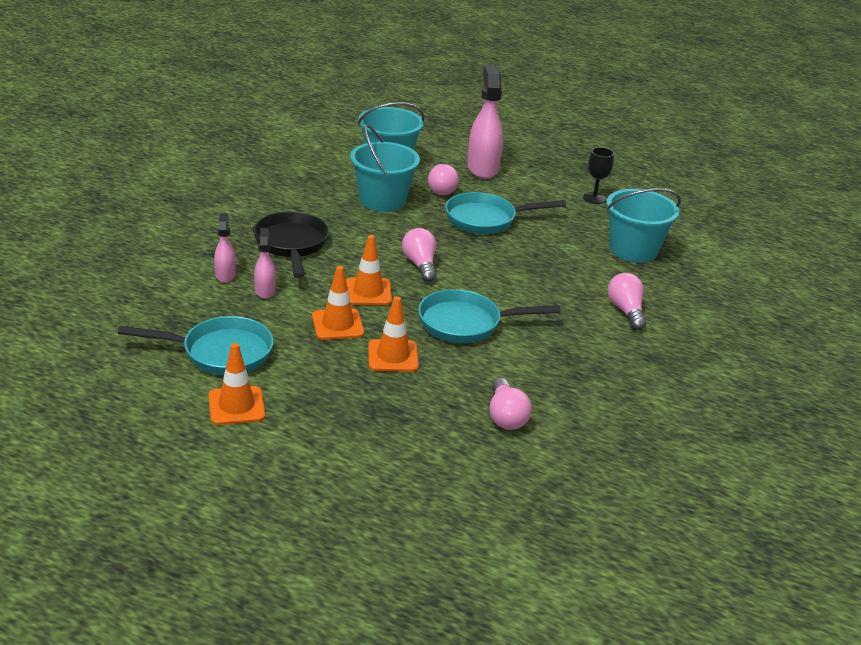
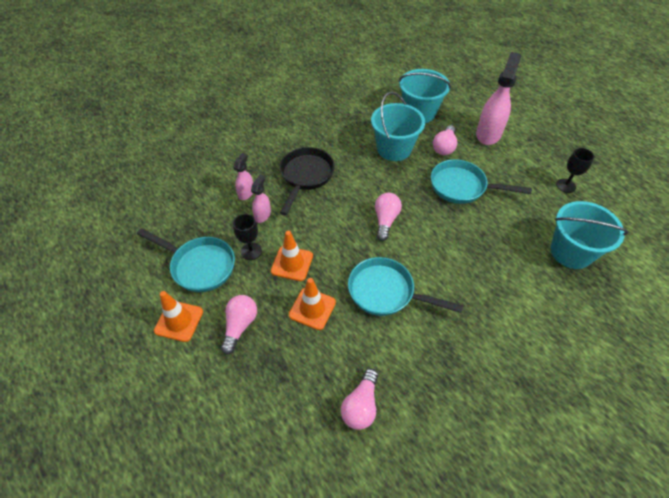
camera: 30 degrees right, 20 degrees up
(277, 325) = (251, 251): none -> black goblet
(368, 292) = (332, 237): orange traffic cone -> none
(626, 311) = (527, 320): pink light bulb -> pink light bulb (240, 326)

